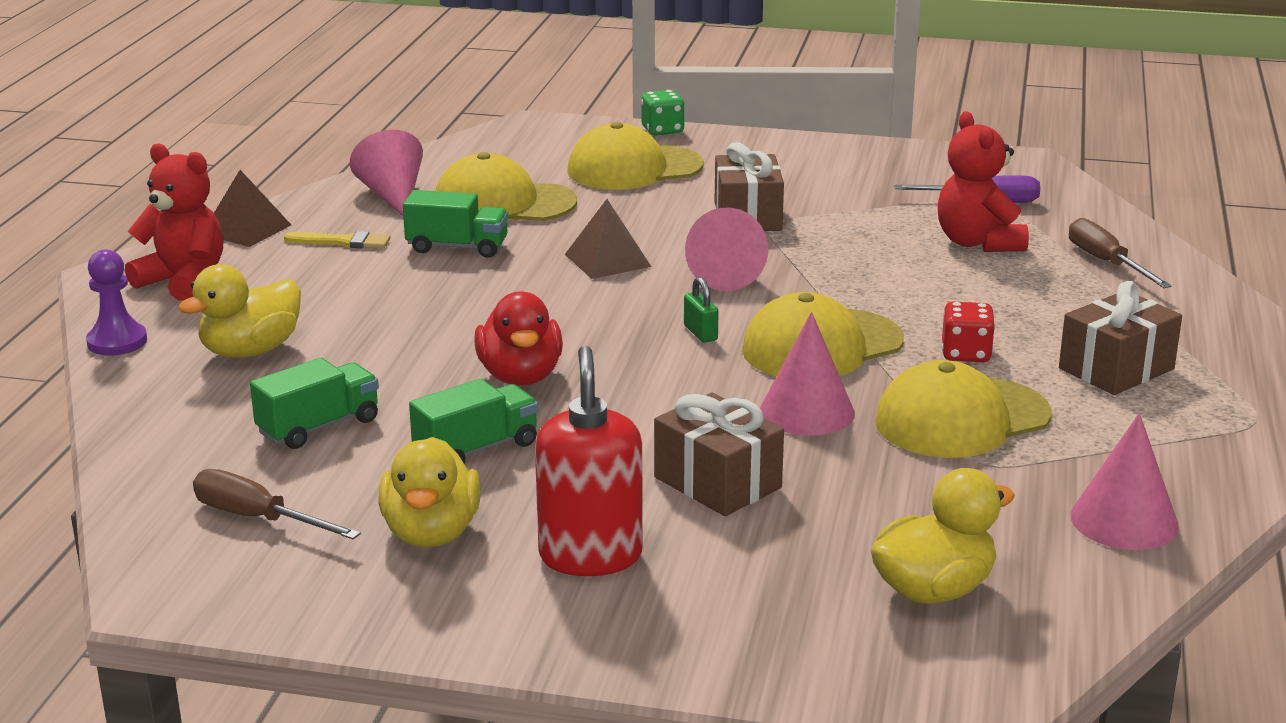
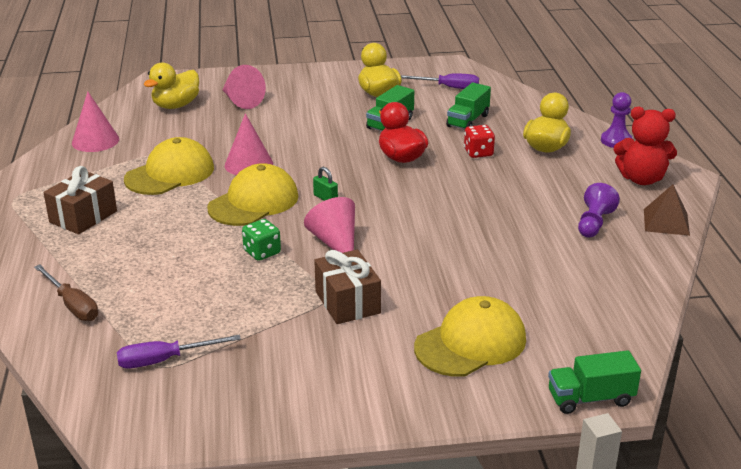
camera: 160 degrees right, 5 degrees up
(258, 518) = (448, 87): brown screwdriver -> purple screwdriver
(343, 242) = (594, 223): yellow brush -> purple pawn
(392, 196) = (616, 271): pink cone -> pink cone (241, 101)
(457, 247) = (519, 233): green truck -> green truck (590, 398)
(504, 203) = (532, 280): yellow cap -> none
(590, 556) = (312, 96): red soap dispenser -> none
(607, 260) = (416, 240): brown pyramid -> none
(662, 130) = (488, 410): green dice -> green dice (262, 252)
(717, 482) = (276, 127): brown gift -> none
(966, 354) = (170, 211): red dice -> red dice (478, 153)
(978, 243) = (167, 308): red teddy bear -> none

